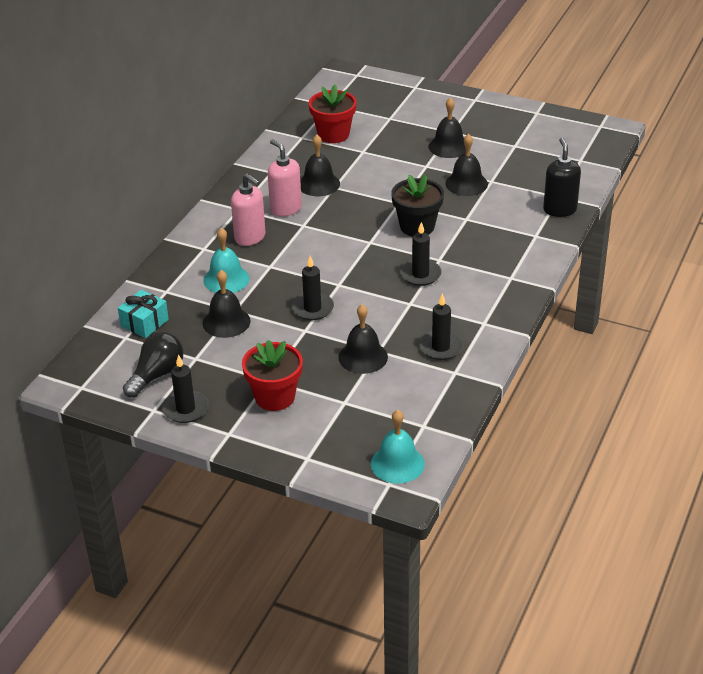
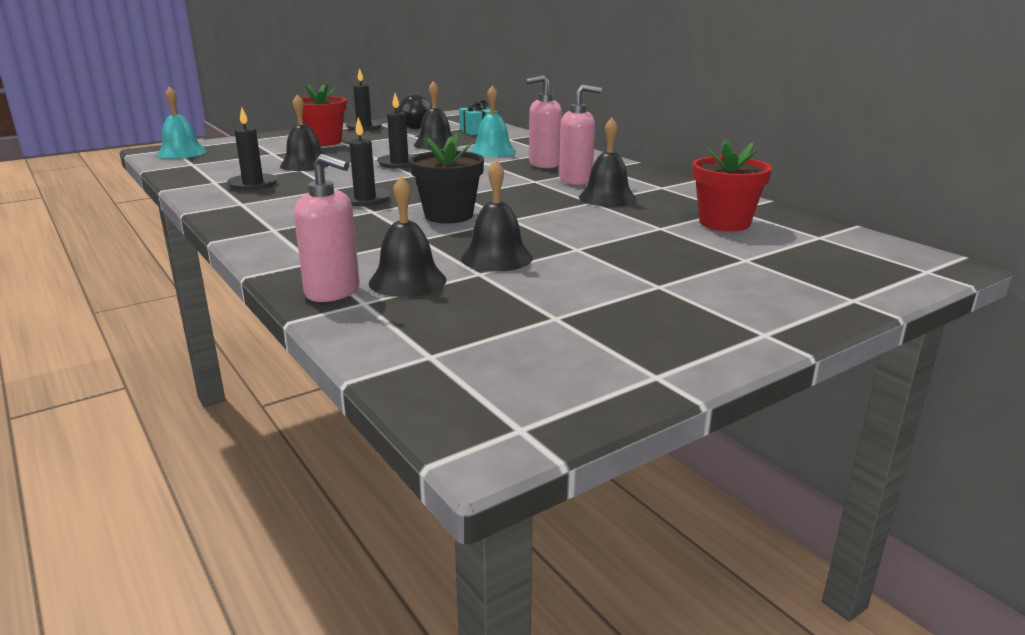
camera: 120 degrees right, 15 degrees down
(448, 146) = (613, 273): black bell -> black bell (407, 281)
(559, 209) = (333, 292): black soap dispenser -> pink soap dispenser

